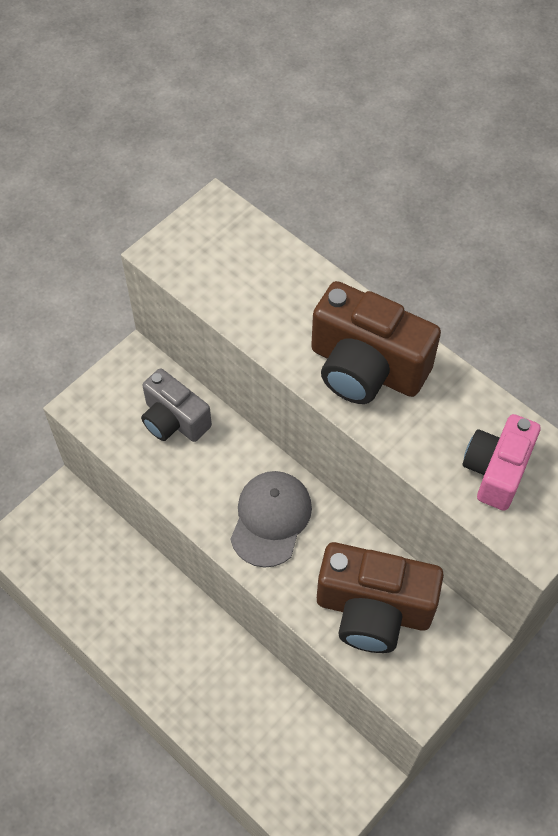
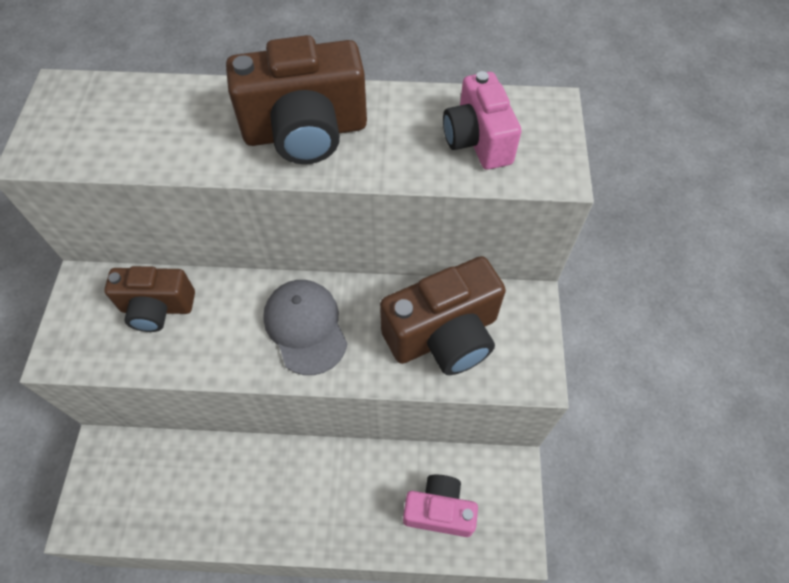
camera: 40 degrees left, 0 degrees up
(174, 420) = (157, 308): grey camera -> brown camera
(277, 755) = (439, 510): none -> pink camera

